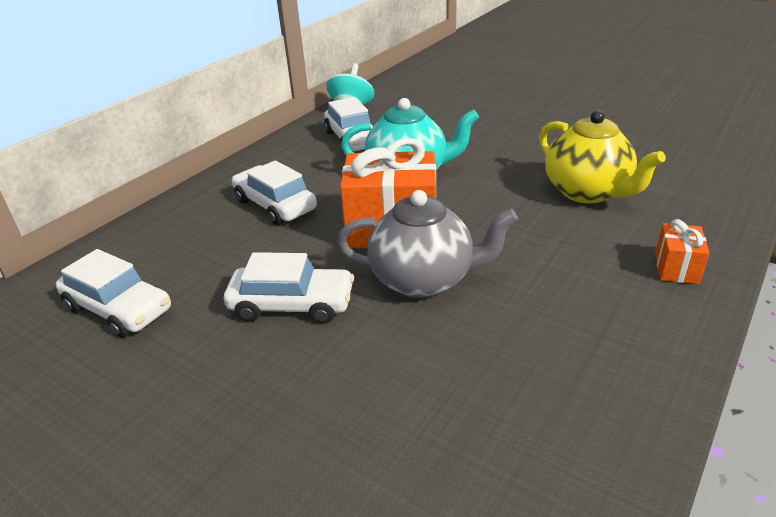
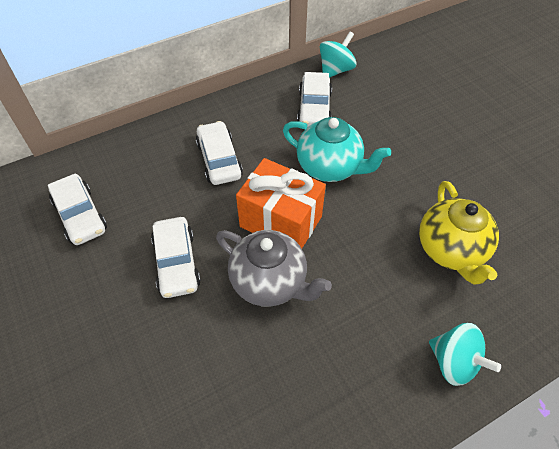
camera: 25 degrees right, 20 degrees up
(292, 304) = (177, 263): white car -> white car turned 45 degrees clockwise
(676, 268) = (454, 362): orange gift -> turquoise spinning top

